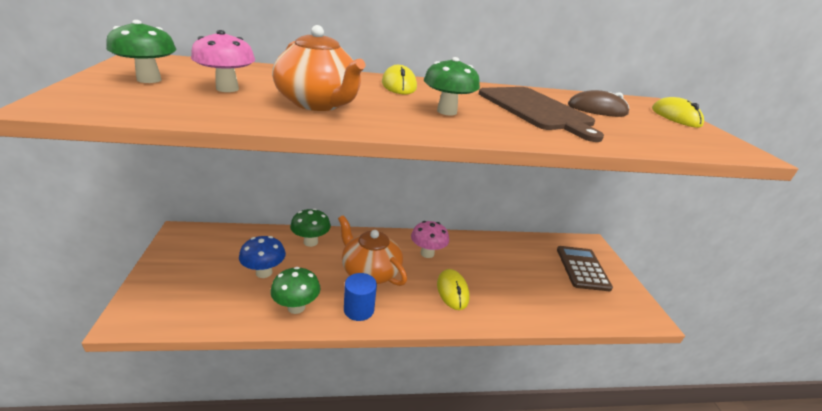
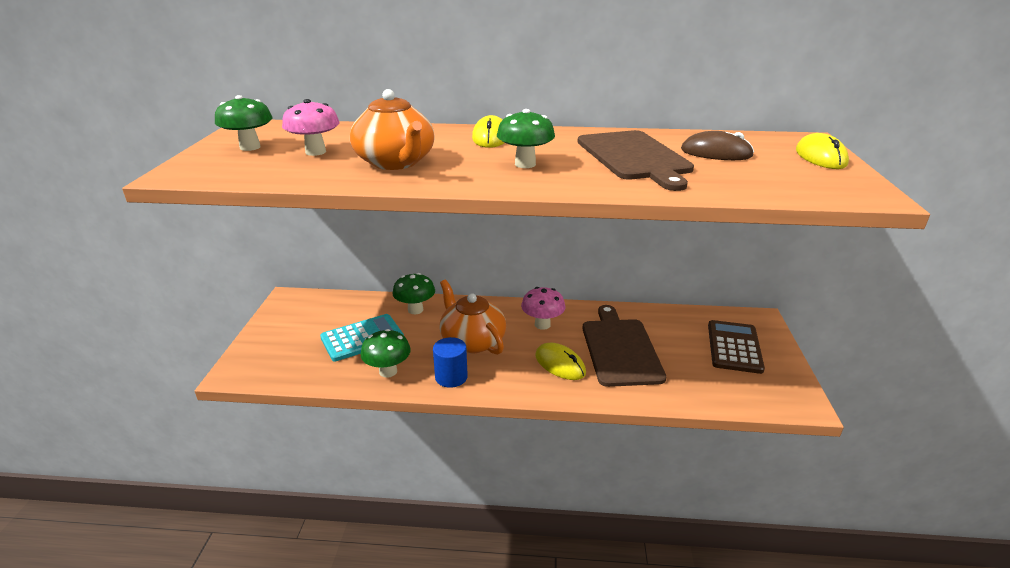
camera: 15 degrees right, 0 degrees up
(264, 272) = (362, 338): blue mushroom -> turquoise calculator
(452, 291) = (560, 364): yellow mouse -> yellow mouse turned 45 degrees counterclockwise
(497, 274) = (620, 349): none -> brown cutting board

